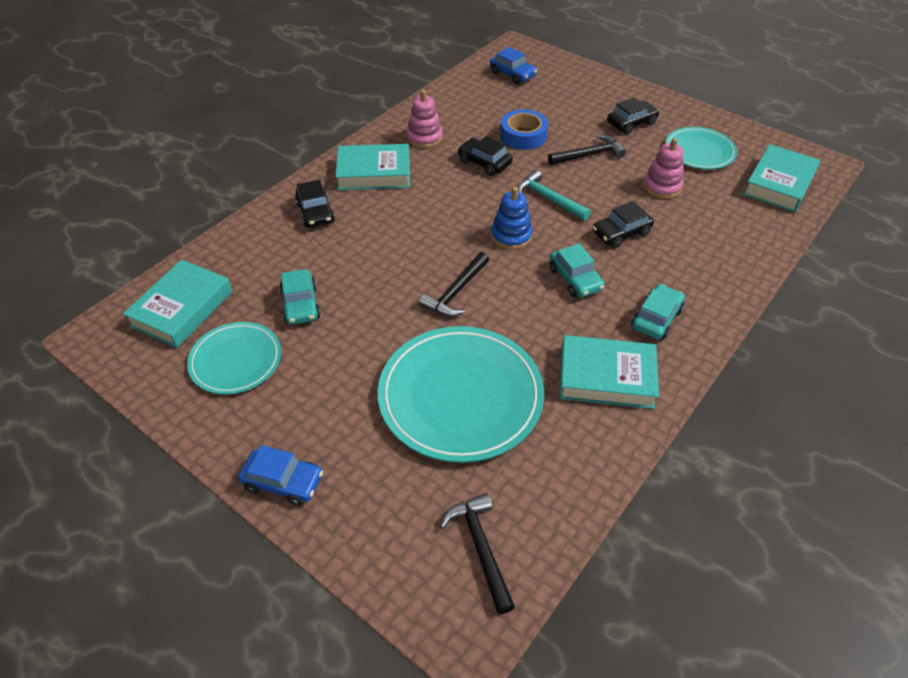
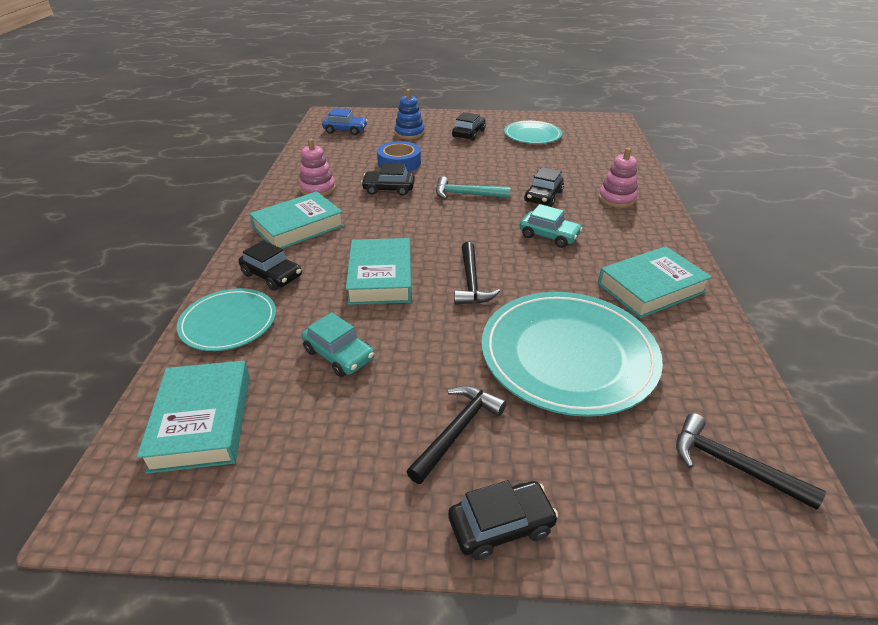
camera: 35 degrees left, 10 degrees down
(236, 360) = (321, 438): turquoise plate -> turquoise plate (228, 322)
(283, 482) = (501, 525): blue car -> black car
(511, 236) = (468, 227): blue stacking toy -> blue stacking toy (409, 133)
(589, 155) = (462, 159): black hammer -> black hammer (457, 431)
(656, 318) = (632, 237): turquoise car -> none
(662, 186) = (534, 161): pink stacking toy -> pink stacking toy (616, 199)
(779, 184) = (601, 137): turquoise book -> turquoise book (381, 277)

